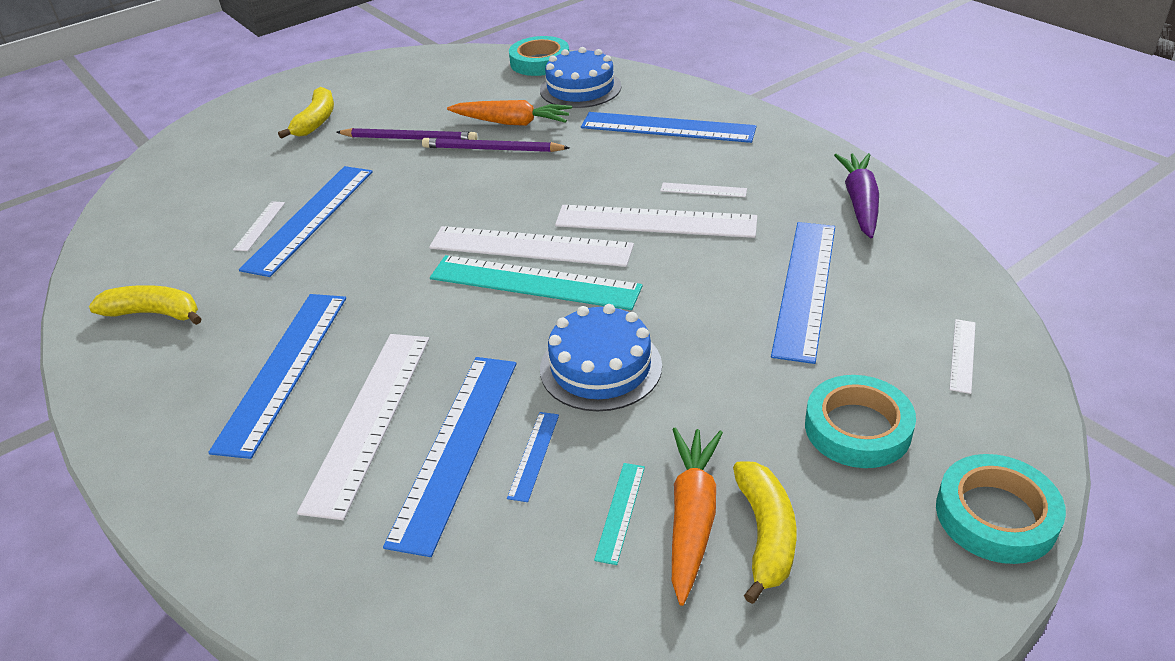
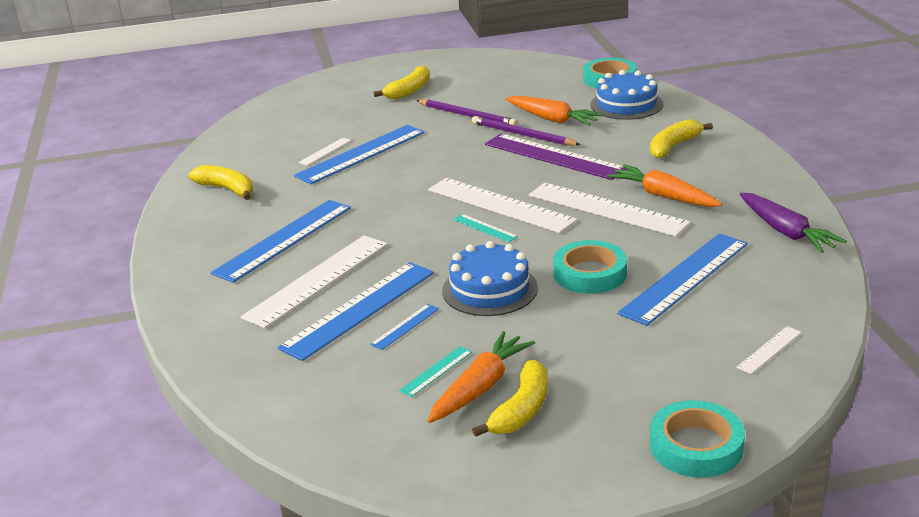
camera: 25 degrees right, 10 degrees down
(534, 283) = (484, 228): turquoise ruler -> turquoise ruler, size x0.45
(547, 169) = (553, 156): none -> purple ruler
(667, 127) = (673, 146): blue ruler -> yellow banana
(703, 190) = (663, 196): white ruler -> orange carrot
(857, 428) = (642, 371): turquoise tape -> turquoise tape (590, 273)
(860, 202) = (786, 232): purple carrot -> purple carrot turned 120 degrees clockwise

